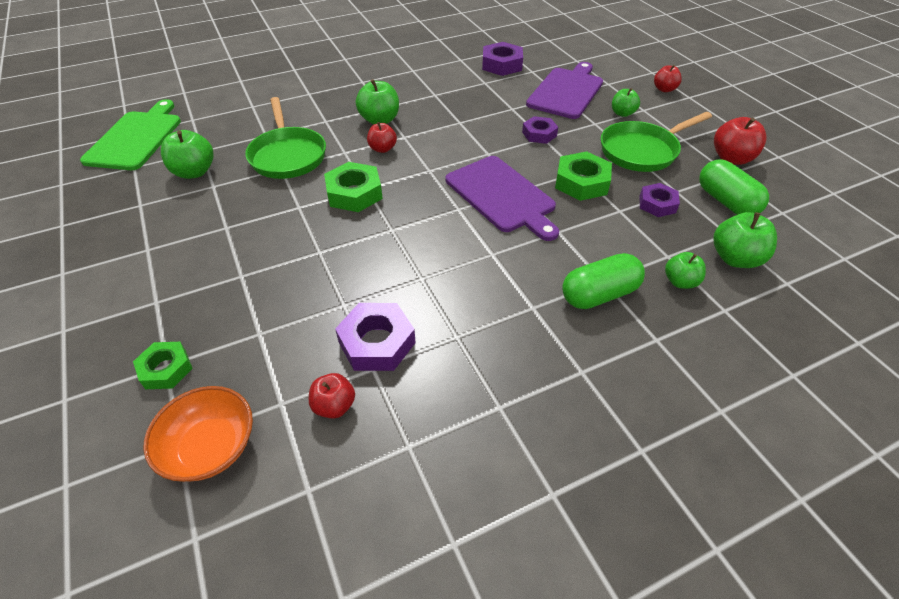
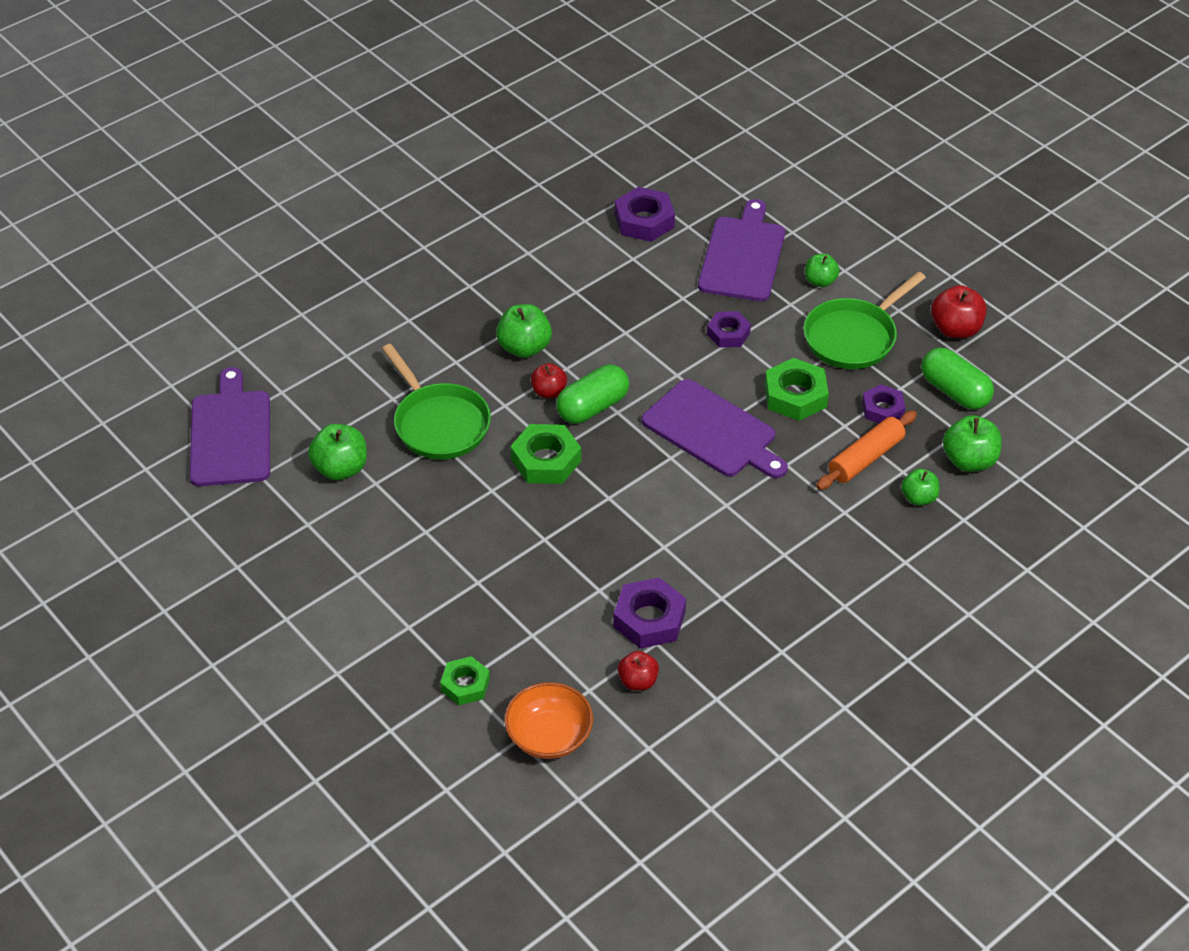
camera: 15 degrees left, 0 degrees up
(136, 138) = (230, 434): green cutting board -> purple cutting board
(599, 294) = (843, 528): green capsule -> green capsule (592, 407)
(634, 239) = (866, 458): none -> orange rolling pin
(664, 89) = (864, 229): red apple -> none

